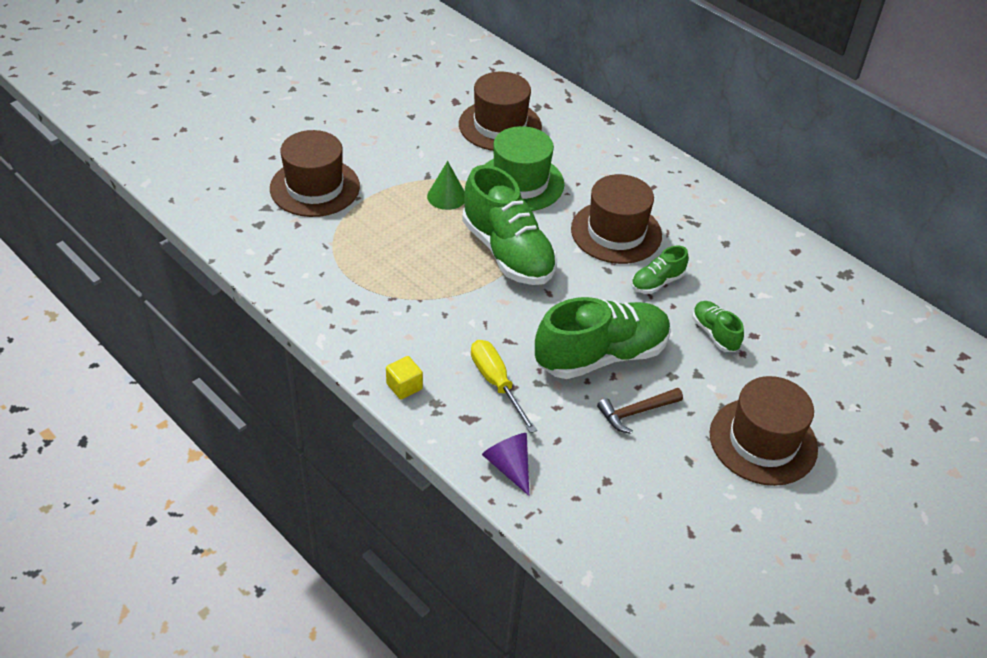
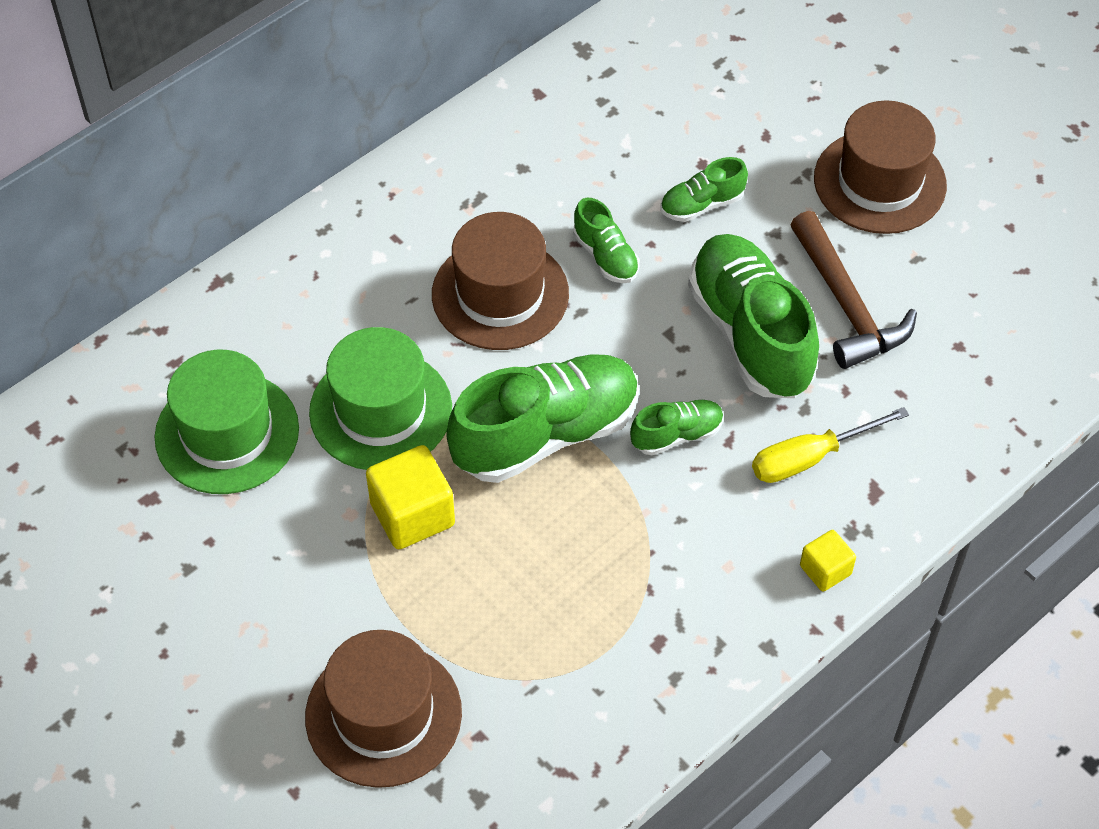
camera: 85 degrees left, 10 degrees up
(446, 196) = (412, 514): green cone -> yellow cube
(500, 125) = (227, 433): brown hat -> green hat
(509, 466) = (950, 448): purple cone -> none
(511, 314) = (677, 435): none -> green shoe
(636, 412) = (846, 304): brown hammer -> brown hammer, size x1.63

